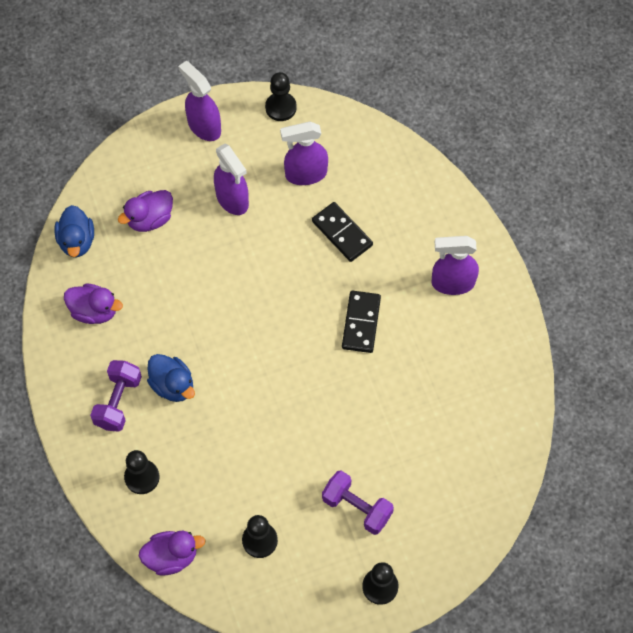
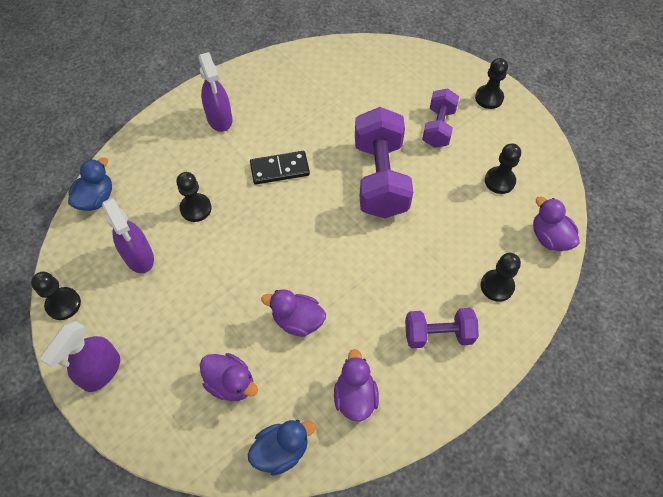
camera: 110 degrees left, 5 degrees down
(173, 385) = (400, 293): blue duck -> blue duck (96, 199)
(184, 288) = (297, 321): none -> purple duck
(232, 199) = (185, 312): purple spray bottle -> none
(311, 418) = (380, 178): none -> purple dumbbell
(342, 233) = (196, 208): black domino -> black pawn

